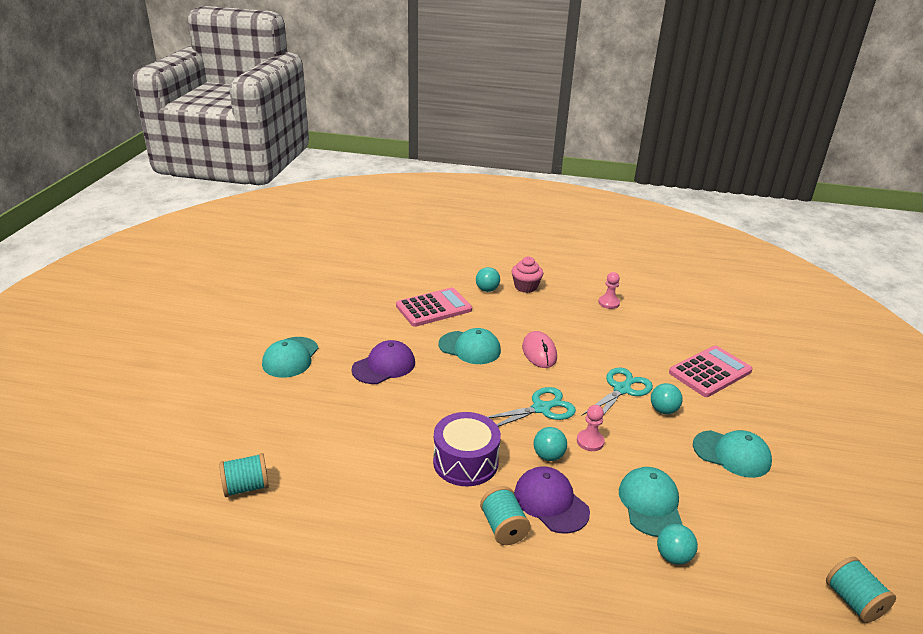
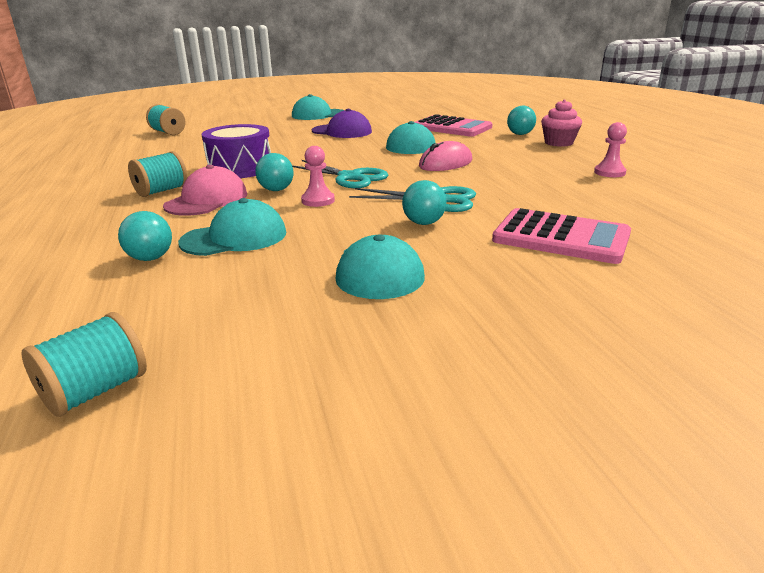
camera: 65 degrees right, 5 degrees down
(551, 502) = (207, 200): purple cap -> pink cap

